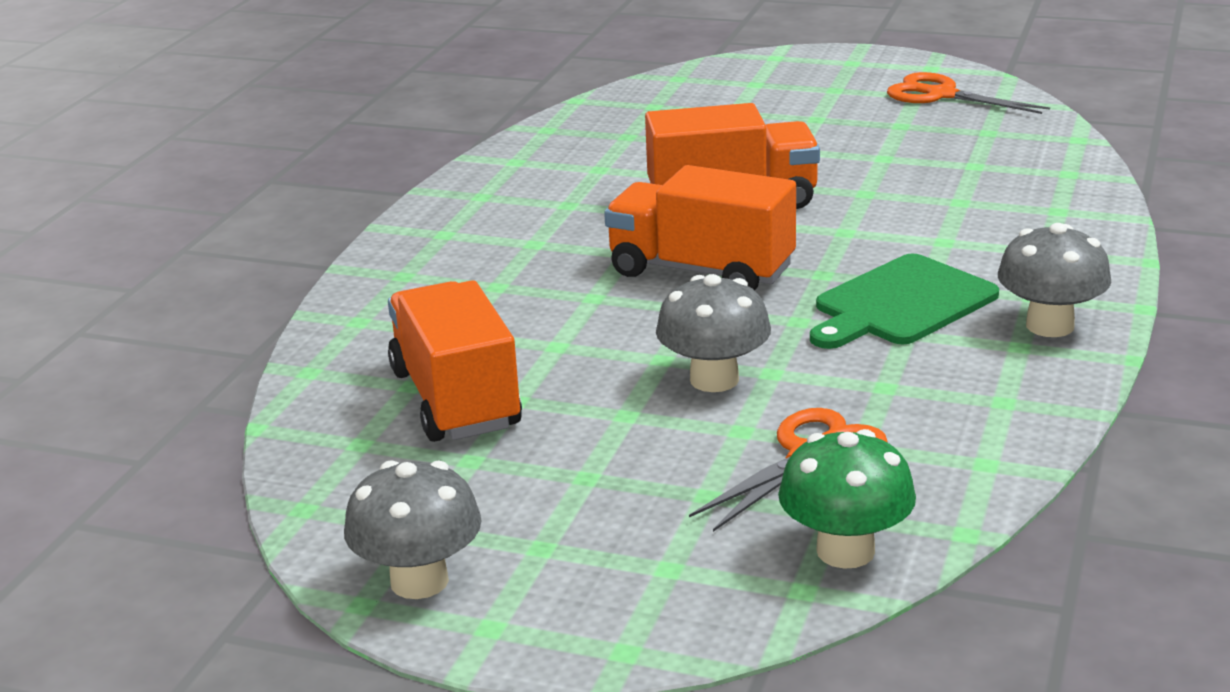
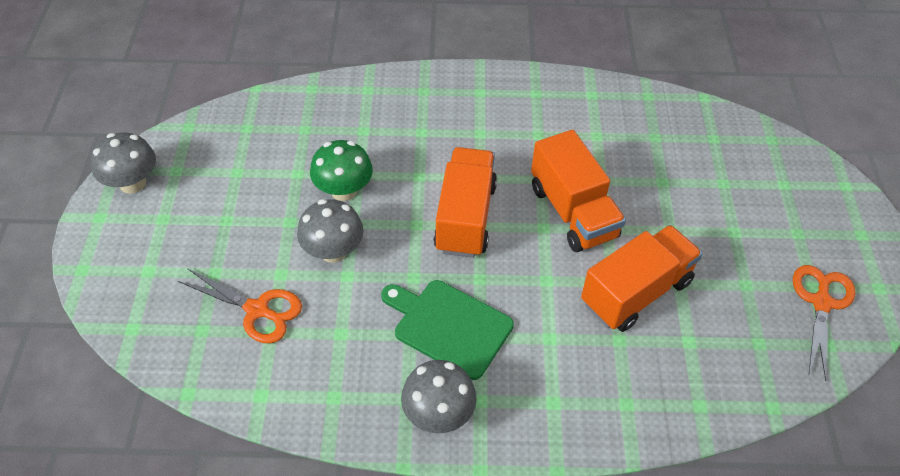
camera: 70 degrees right, 25 degrees up
(456, 399) = (293, 150): orange truck -> orange truck (636, 292)
(845, 551) = (166, 341): green mushroom -> green mushroom (344, 190)

